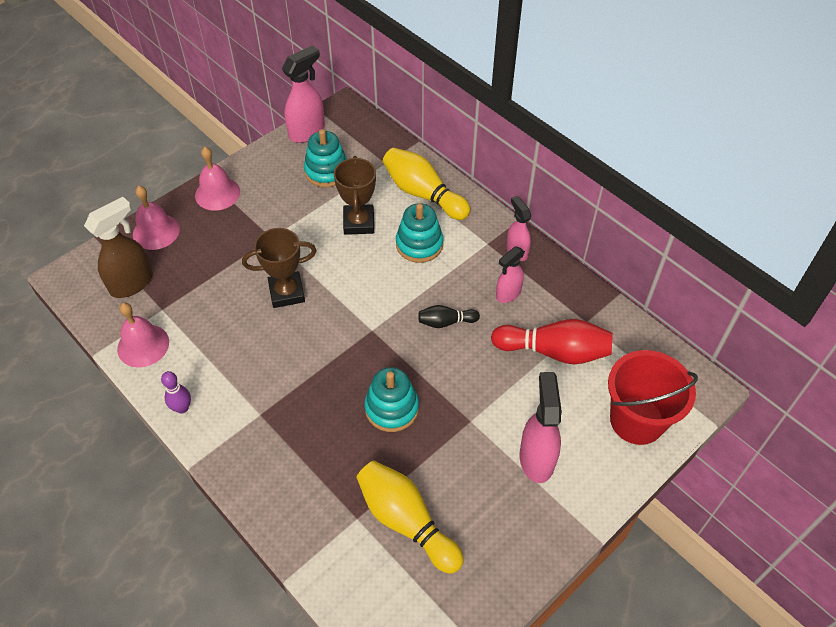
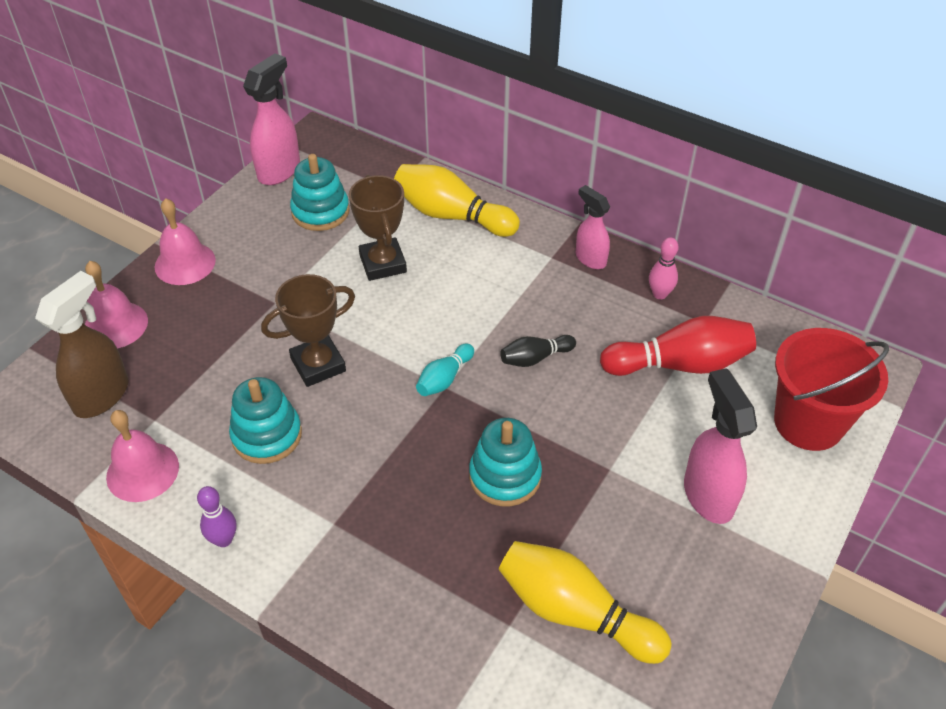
camera: 15 degrees left, 5 degrees down
(373, 323) = (444, 378): none -> turquoise bowling pin
(419, 244) = (468, 274): turquoise stacking toy -> turquoise stacking toy (267, 435)
(508, 294) = (598, 310): pink spray bottle -> none
(560, 291) = (659, 294): none -> pink bowling pin

